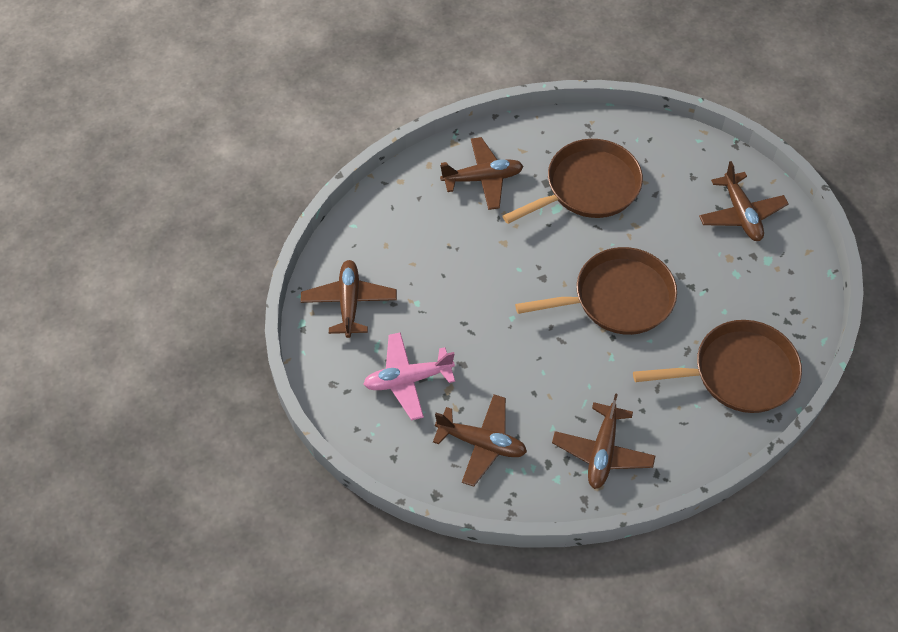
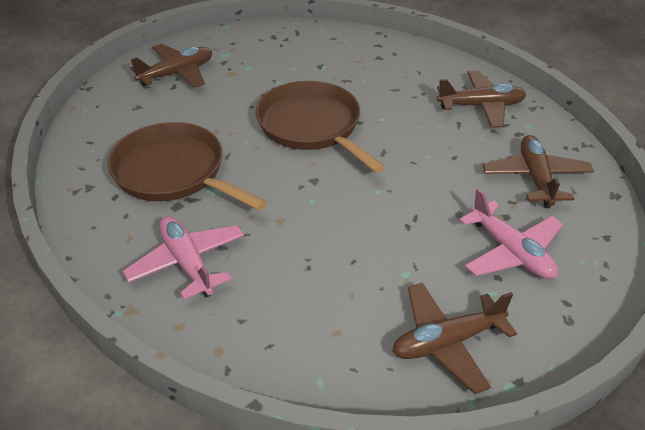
camera: 110 degrees left, 15 degrees down
(483, 179) = (187, 263): brown plane -> pink plane
(739, 372) = (351, 53): brown pan -> none

